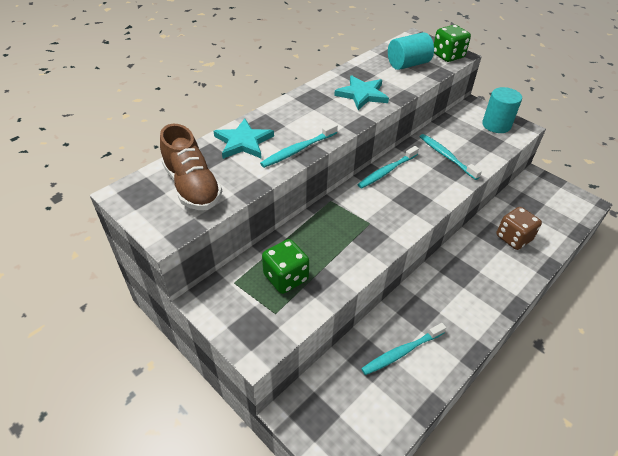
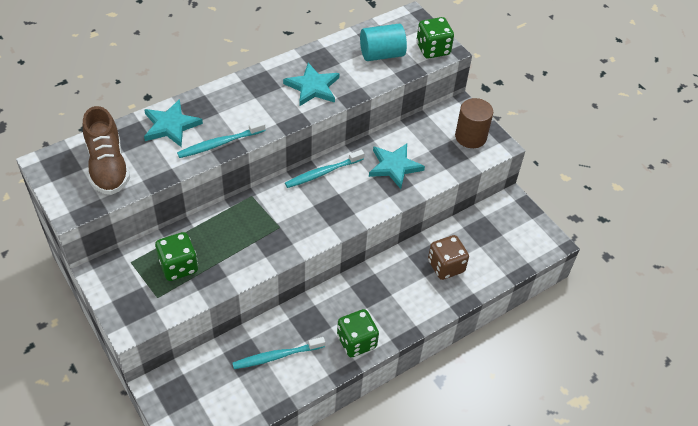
camera: 10 degrees right, 5 degrees up
(446, 156) = (394, 166): turquoise toothbrush -> turquoise star
(471, 321) = (356, 342): none -> green dice
(496, 125) = (470, 137): turquoise cylinder -> brown cylinder

